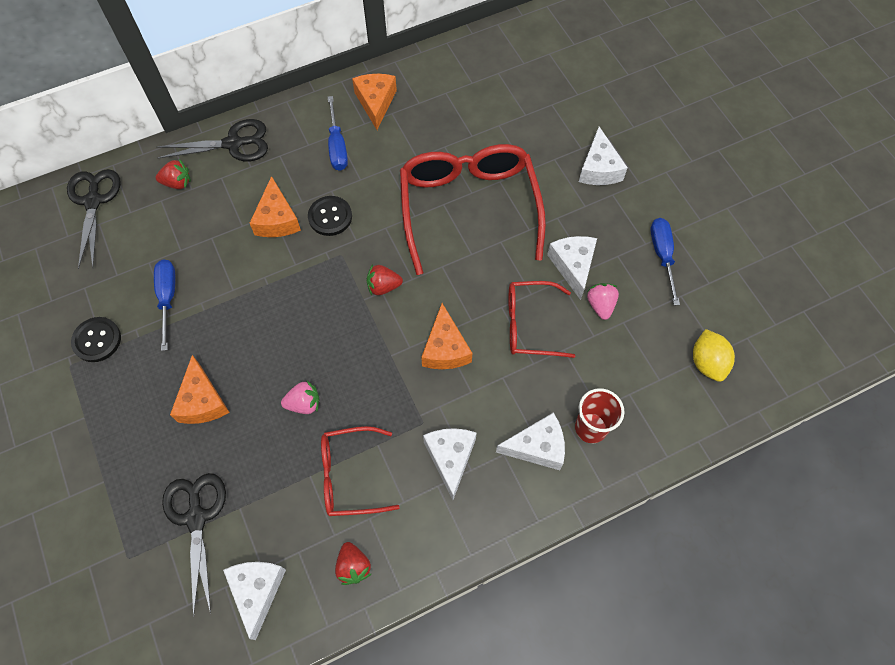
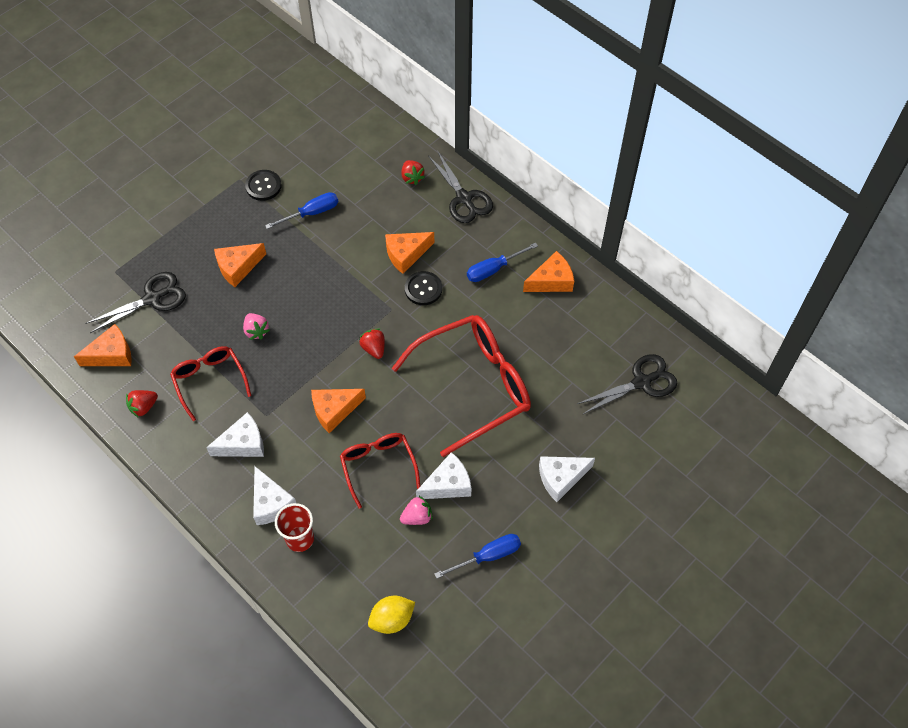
camera: 70 degrees right, 5 degrees down
(93, 201) = (374, 134): black scissors -> black scissors (641, 382)
(257, 591) = (112, 354): white cheese -> orange cheese

